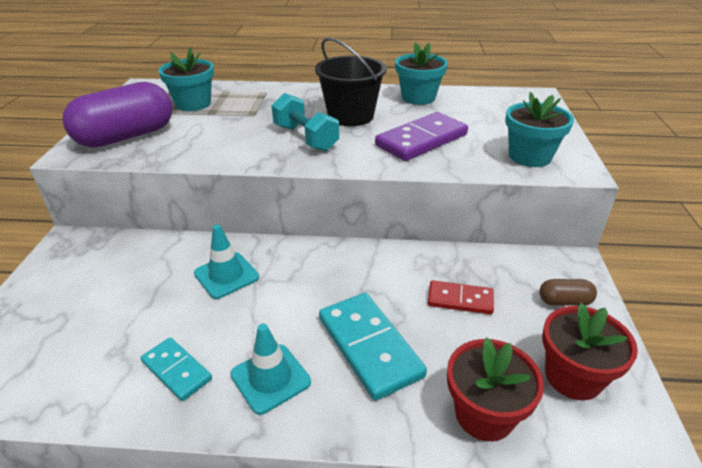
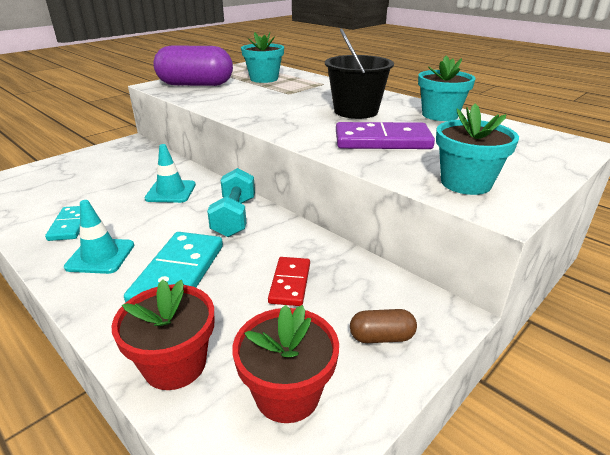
camera: 40 degrees right, 5 degrees down
(306, 138) = (296, 114): turquoise dumbbell -> turquoise dumbbell (234, 217)
(460, 300) = (290, 283): red domino -> red domino turned 45 degrees clockwise
(564, 301) = (381, 337): brown capsule -> brown capsule turned 45 degrees counterclockwise

